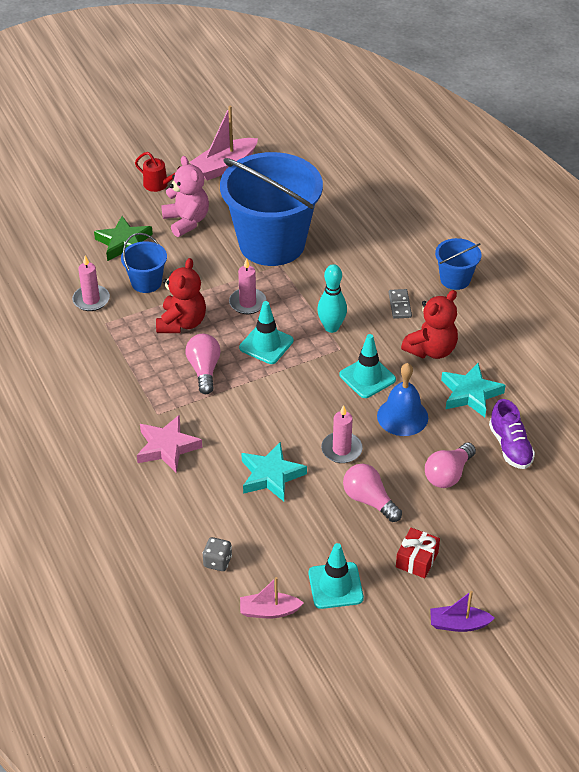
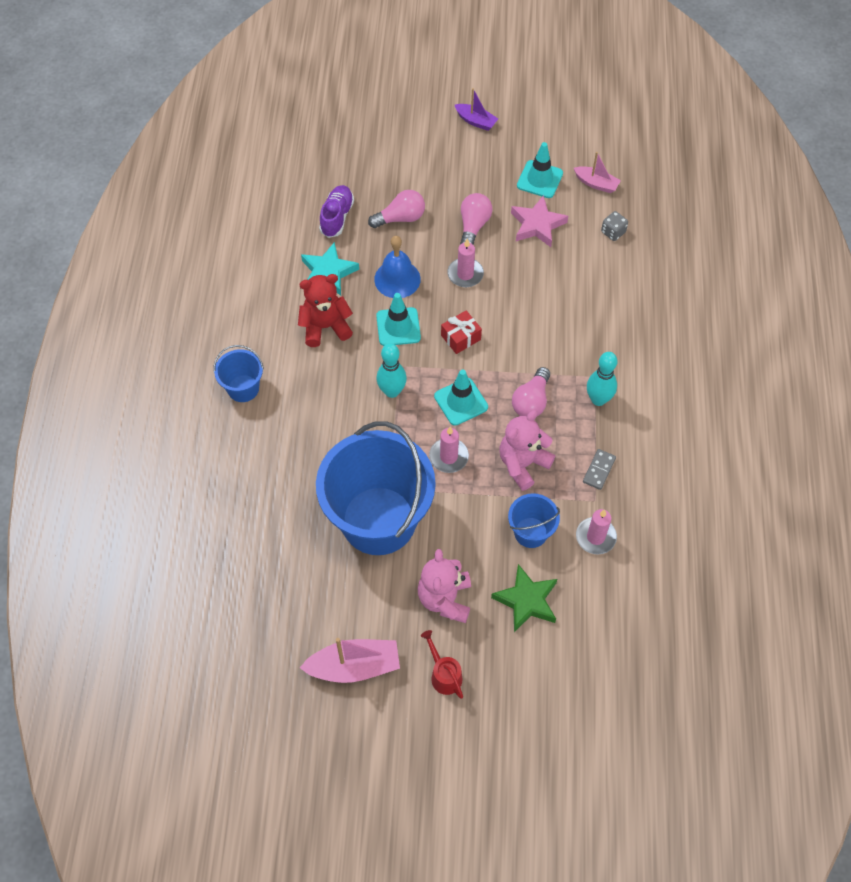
camera: 150 degrees left, 15 degrees up
(144, 396) = (598, 399): none -> turquoise bowling pin
(167, 447) = (602, 341): pink star -> pink star (537, 225)
(182, 323) = (523, 464): red teddy bear -> pink teddy bear
(271, 475) = (534, 278): turquoise star -> none
(369, 500) = (473, 226): pink light bulb -> pink light bulb turned 150 degrees counterclockwise
(400, 305) = (314, 385): grey domino -> grey domino (599, 470)
(417, 559) = (471, 171): red gift -> red gift (460, 337)

